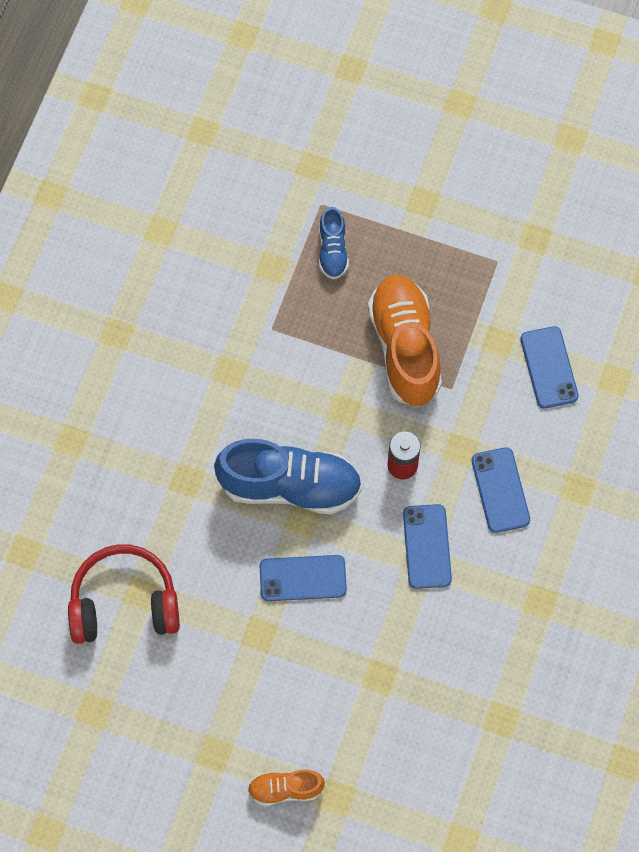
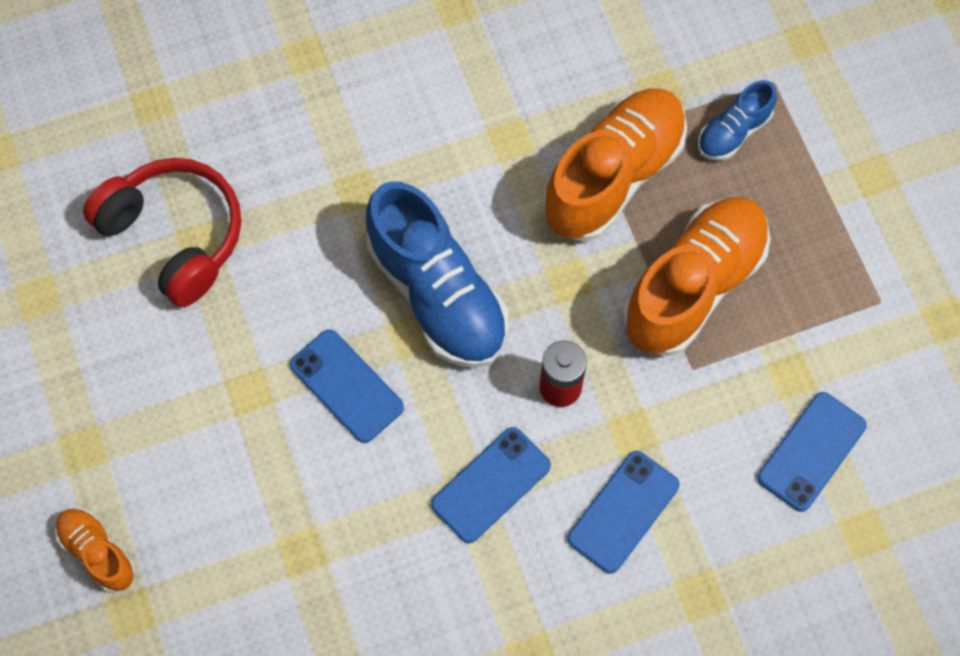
camera: 50 degrees right, 0 degrees up
(302, 335) = (613, 176): none -> orange shoe

